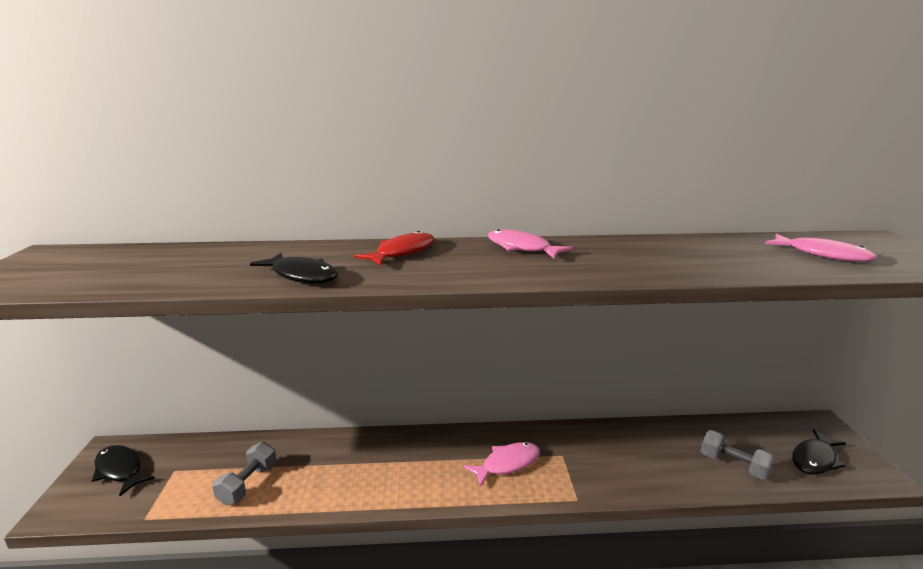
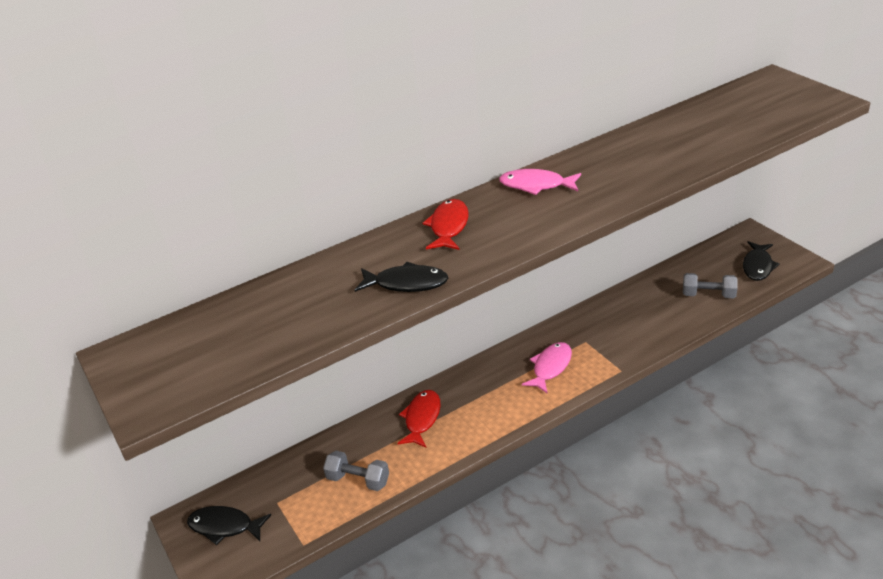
camera: 25 degrees left, 15 degrees up
(248, 484) = (358, 480): grey dumbbell -> grey dumbbell turned 60 degrees counterclockwise
(353, 456) = (421, 418): none -> red fish
(823, 254) = (748, 115): pink fish -> none

